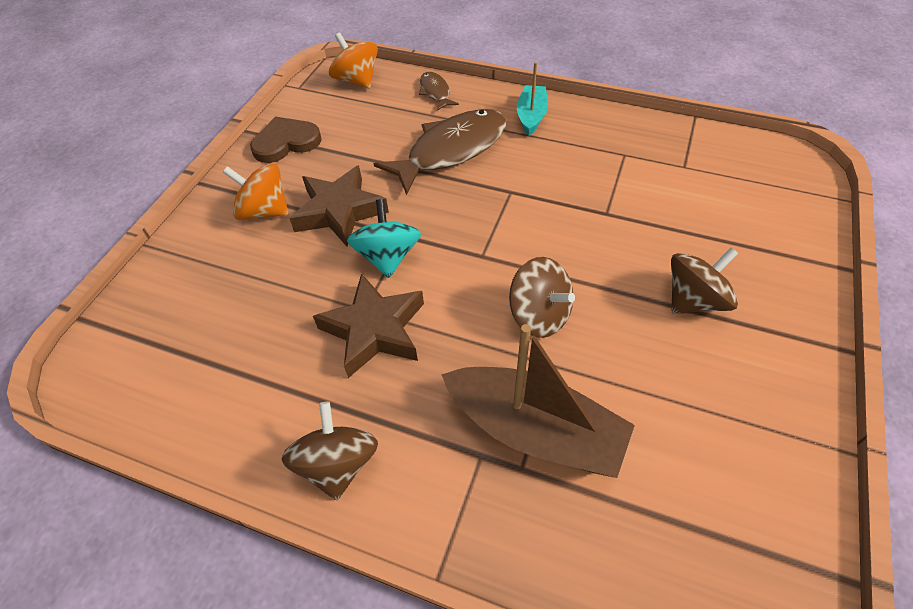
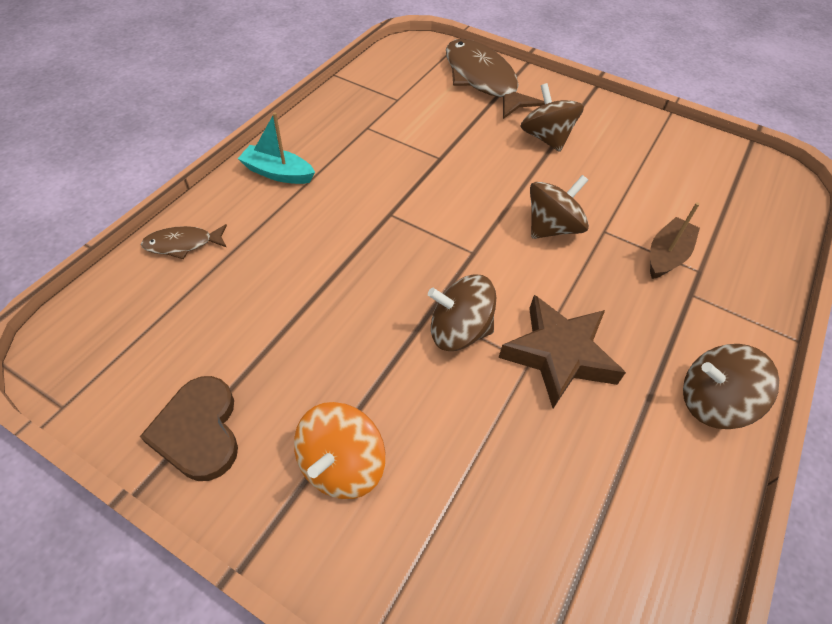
camera: 85 degrees left, 0 degrees up
(340, 211) = (371, 372): brown star -> none
(357, 80) = (98, 326): orange spinning top -> none
(387, 257) = (459, 331): turquoise spinning top -> brown spinning top
(451, 151) = (305, 248): brown fish -> brown fish (483, 80)
(535, 431) = (666, 255): brown boat -> brown boat, size x0.55

